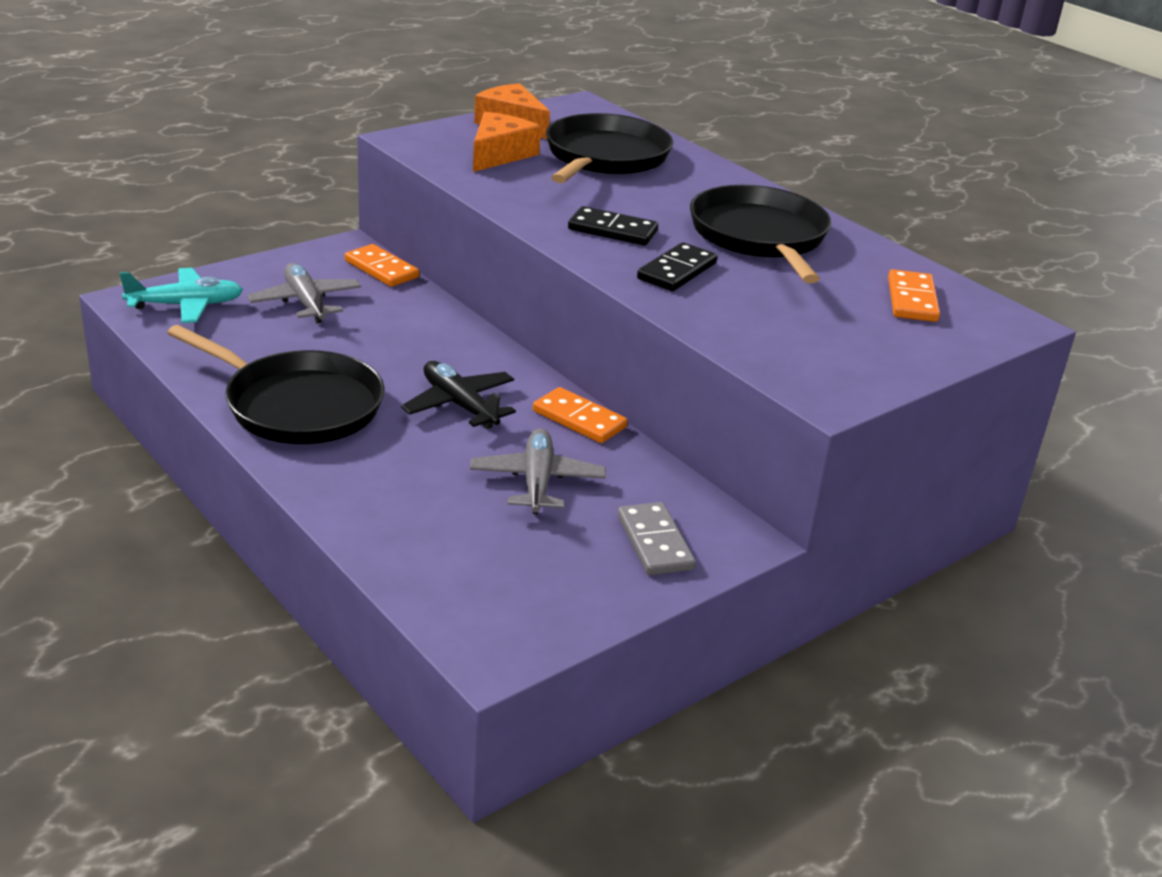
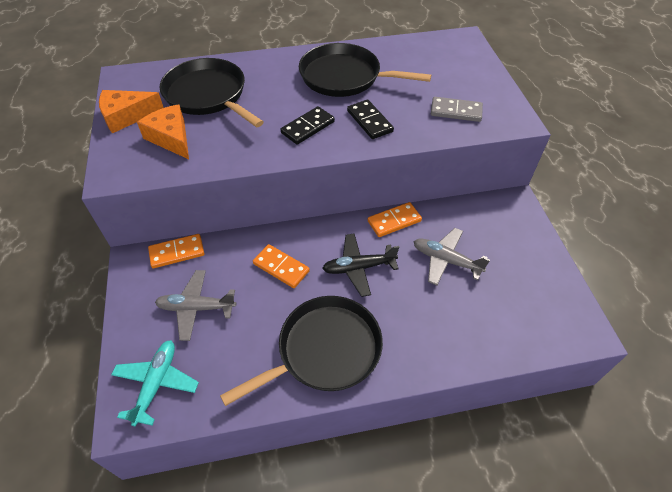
camera: 60 degrees left, 20 degrees up
(654, 542) = (511, 234): grey domino -> grey domino (456, 111)
(911, 300) = (433, 57): orange domino -> orange domino (281, 267)

